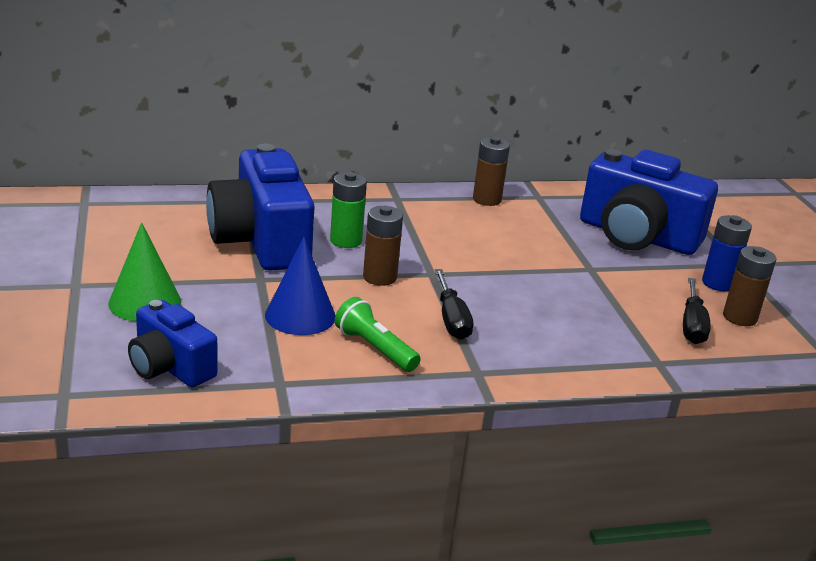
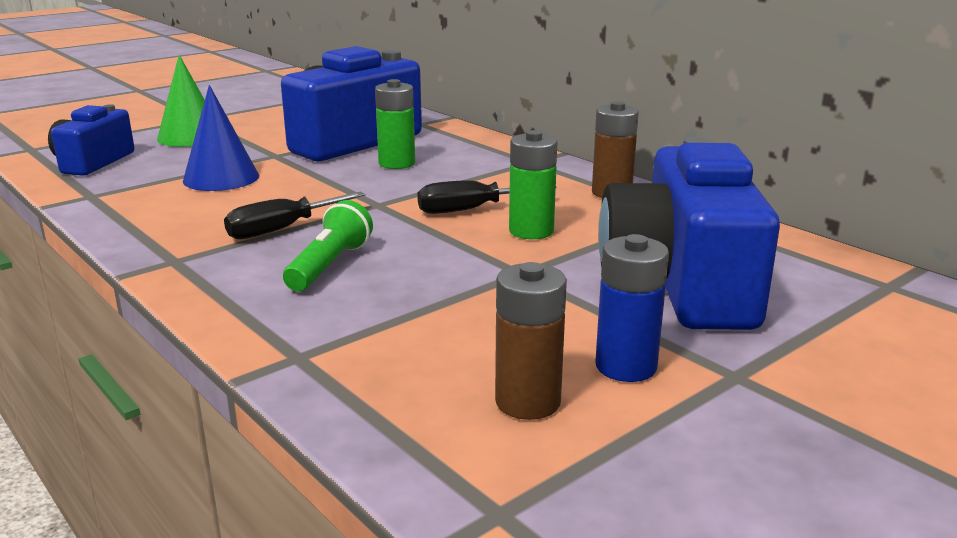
camera: 65 degrees right, 5 degrees down
(375, 348) = (184, 212): green flashlight -> green flashlight (329, 265)
(380, 277) = (337, 188): brown battery -> none
(530, 244) = (531, 231): none -> green battery
(692, 325) = (444, 365): black screwdriver -> black screwdriver (470, 210)

